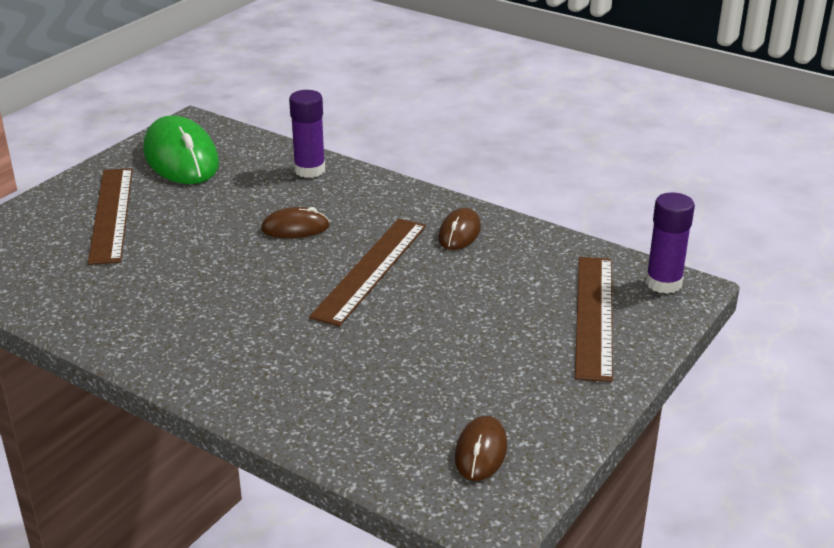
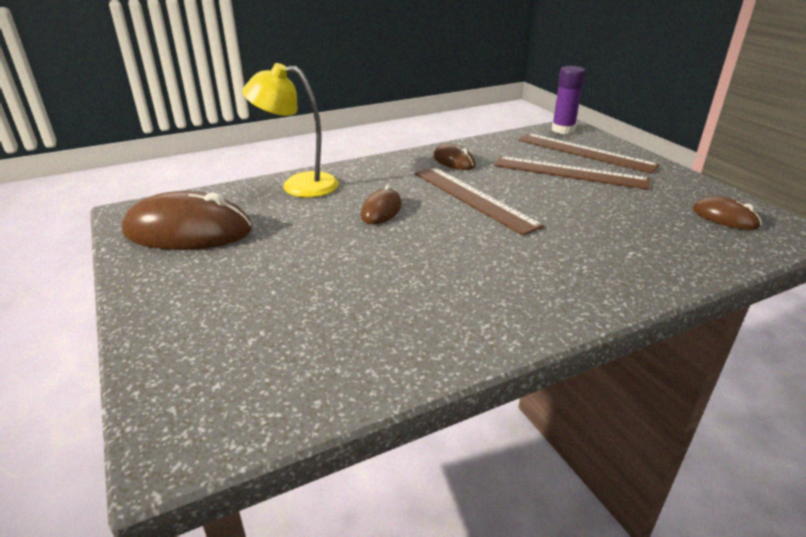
camera: 60 degrees left, 0 degrees up
(111, 214) = (241, 290): brown ruler -> brown ruler (570, 172)
(181, 158) = (188, 231): green mouse -> brown mouse
(309, 170) = (298, 185): purple glue stick -> yellow lamp

